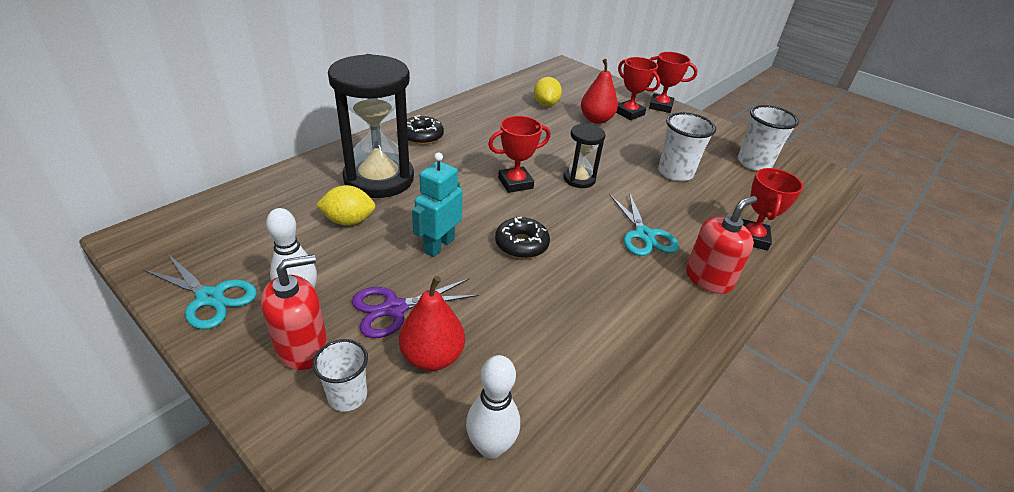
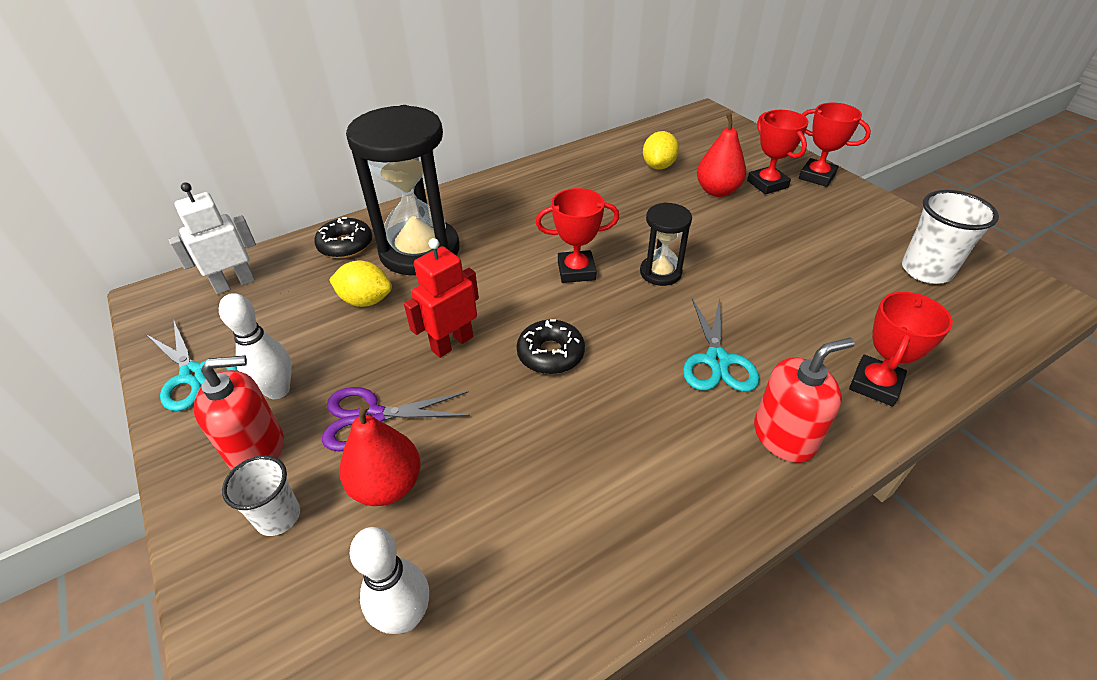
camera: 20 degrees right, 5 degrees up
(215, 219) = (234, 284): none -> white robot
(422, 136) = (490, 200): black donut -> black donut (345, 245)
(439, 245) = (452, 343): turquoise robot -> red robot
(675, 173) = (798, 275): white cup -> none

